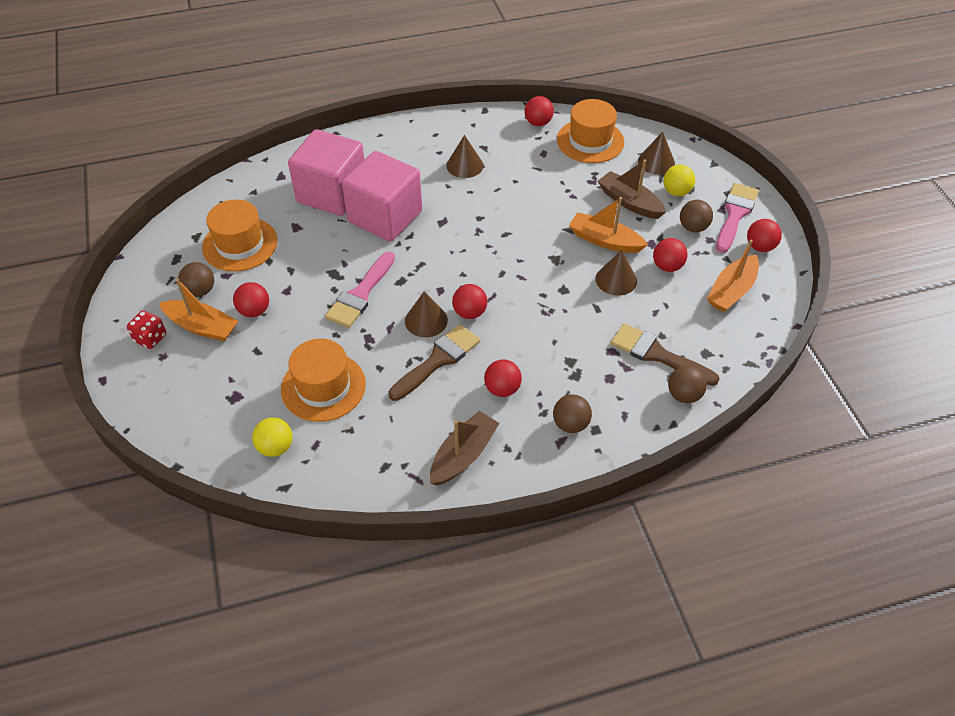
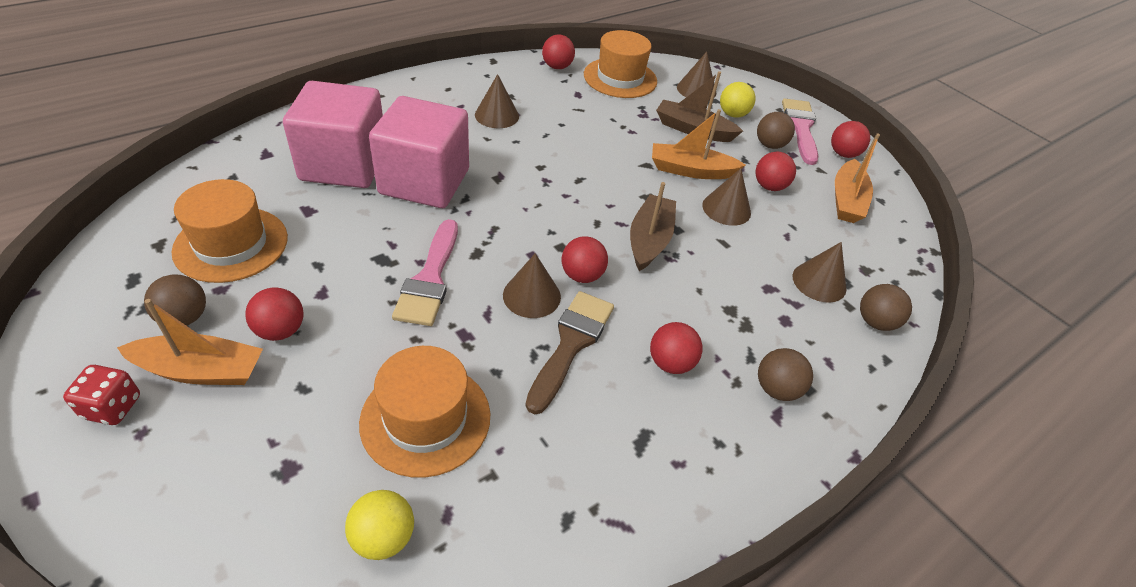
camera: 25 degrees left, 5 degrees down
(463, 455) = (668, 469): brown boat -> brown boat (649, 240)
(657, 355) = (819, 282): brown brush -> brown cone

